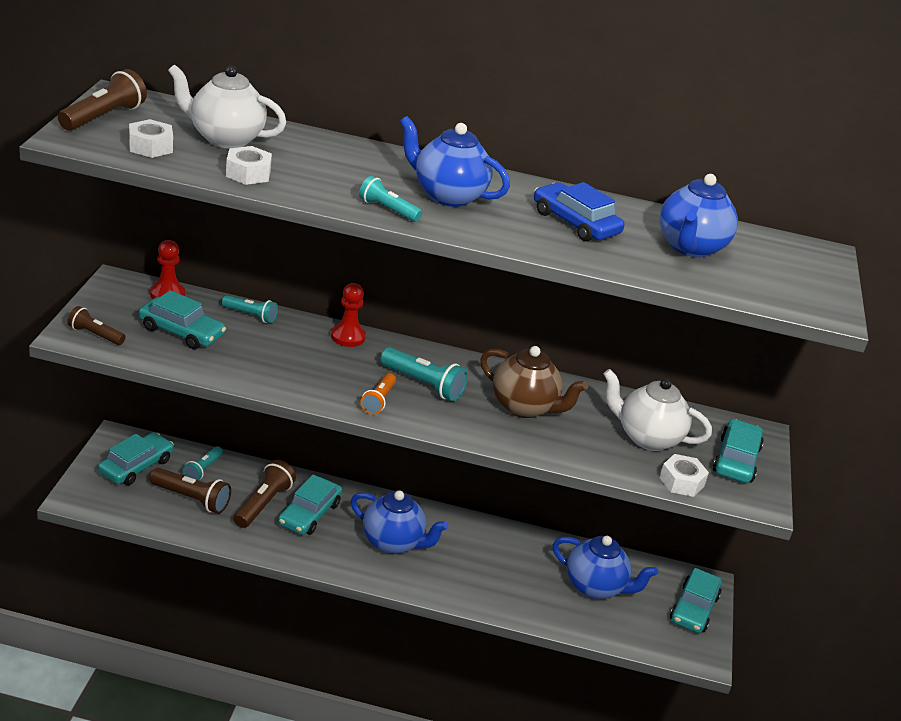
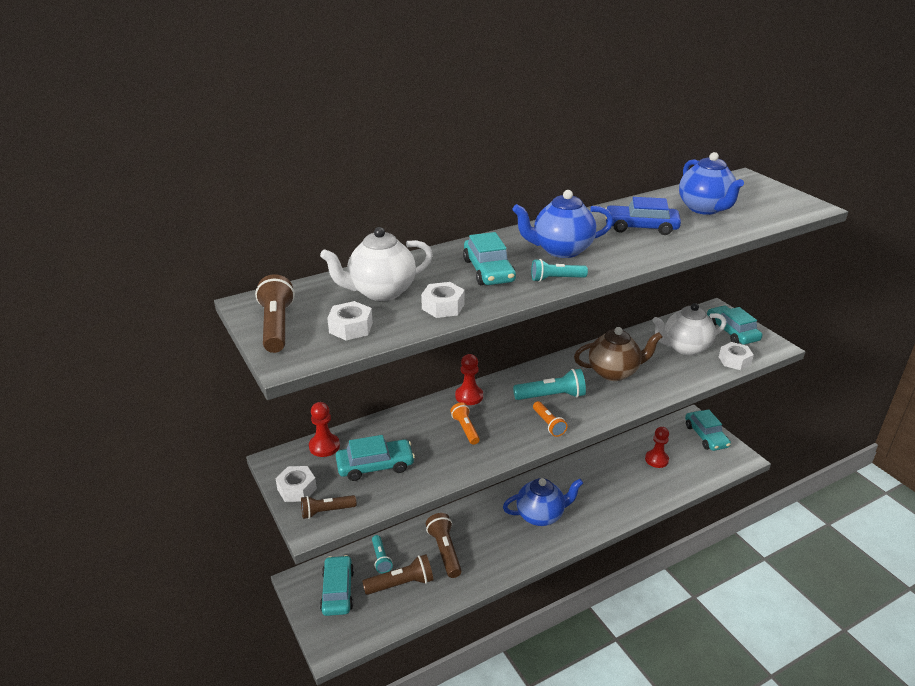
camera: 35 degrees left, 0 degrees up
(100, 307) = (297, 489): none -> white nut
(250, 315) = (396, 423): turquoise flashlight -> none
(299, 356) = (465, 429): none -> orange flashlight
(309, 514) = (477, 535): turquoise car -> turquoise car (488, 271)
(595, 587) = (656, 459): blue teapot -> red pawn

